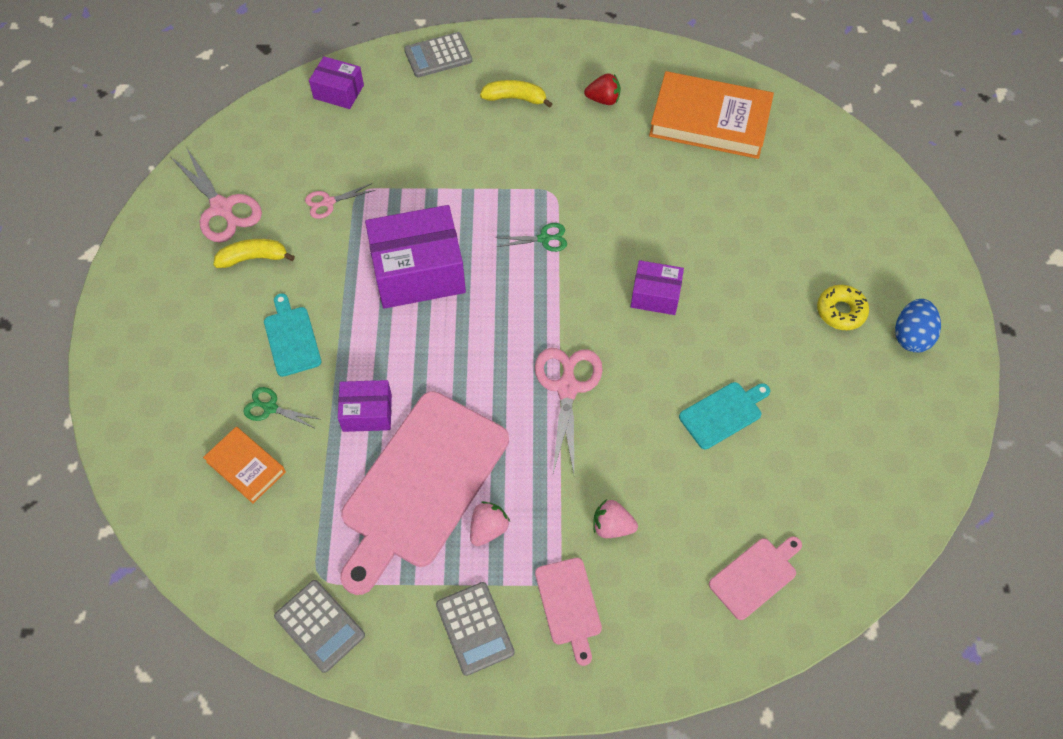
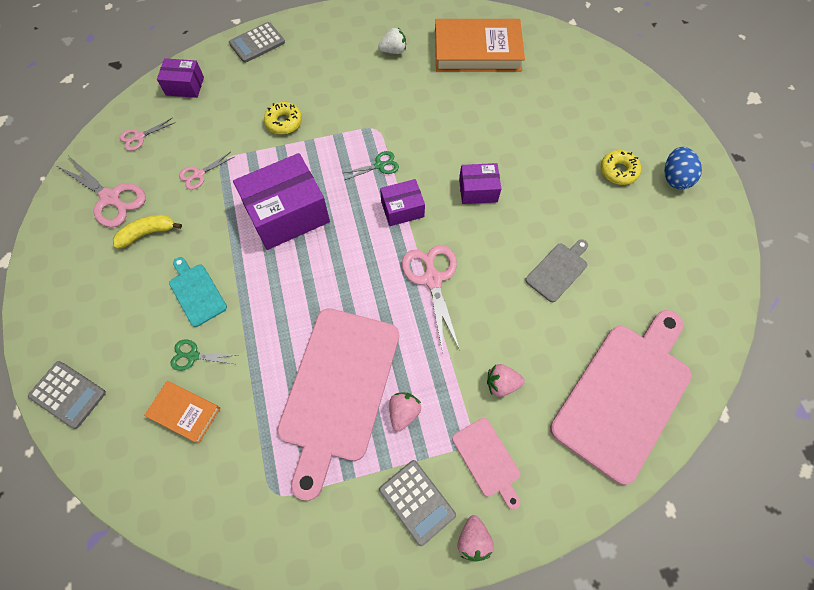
camera: 15 degrees left, 5 degrees up
(271, 143) = (139, 137): none -> pink scissors
(320, 626) = (285, 537): grey calculator -> grey calculator (68, 394)
(367, 413) = (276, 339): purple box -> purple box (402, 209)
(444, 161) = (284, 122): none -> yellow donut
(515, 98) = (326, 63): yellow banana -> none
(526, 685) = (473, 540): none -> pink strawberry
(603, 99) = (393, 51): red strawberry -> white strawberry
(723, 413) = (558, 270): turquoise cutting board -> grey cutting board
(755, 576) = (624, 394): pink cutting board -> pink cutting board, size x2.19

